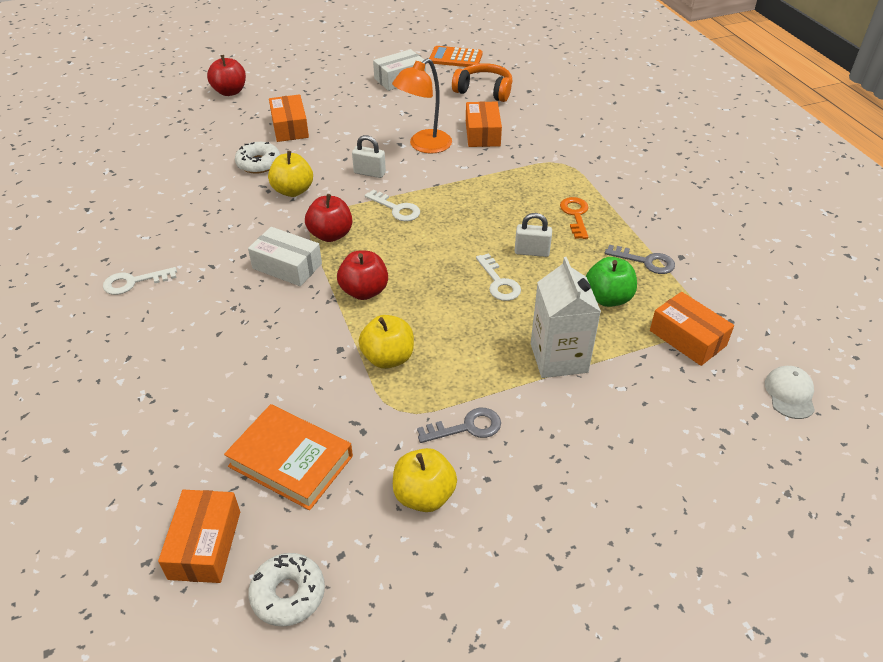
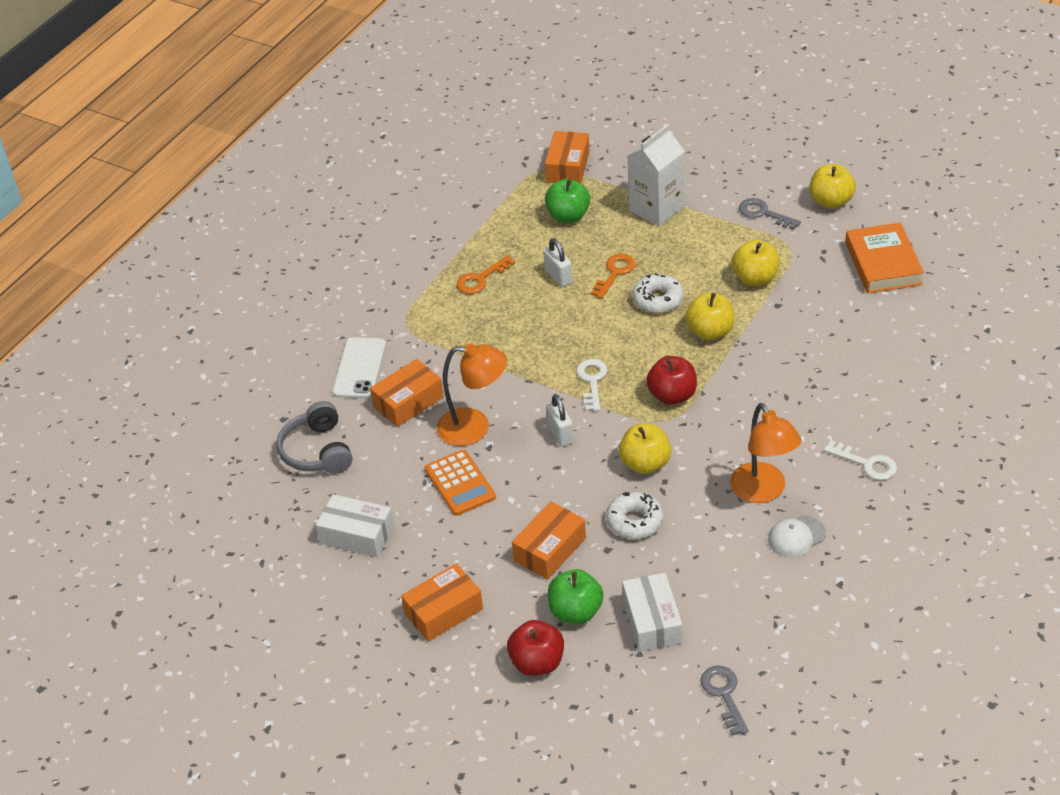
camera: 125 degrees left, 0 degrees up
(194, 223) = (763, 491): none -> orange lamp
(205, 544) = (971, 256): orange box -> orange box (443, 611)
(237, 115) = (575, 612): none -> green apple
(287, 266) = (738, 392): white box -> white box (652, 621)
(288, 594) = (948, 210): white donut -> white donut (658, 299)
(364, 291) = (710, 332): red apple -> yellow apple
(455, 58) = (258, 521): orange calculator -> orange calculator (460, 483)
(484, 91) = (317, 451): orange headphones -> grey headphones
(499, 282) = (615, 273): white key -> orange key
(540, 129) = (359, 368): none -> white phone
(646, 261) = (502, 218): grey key -> grey key (724, 695)
(789, 394) = (572, 113): white cap -> white cap (796, 537)

